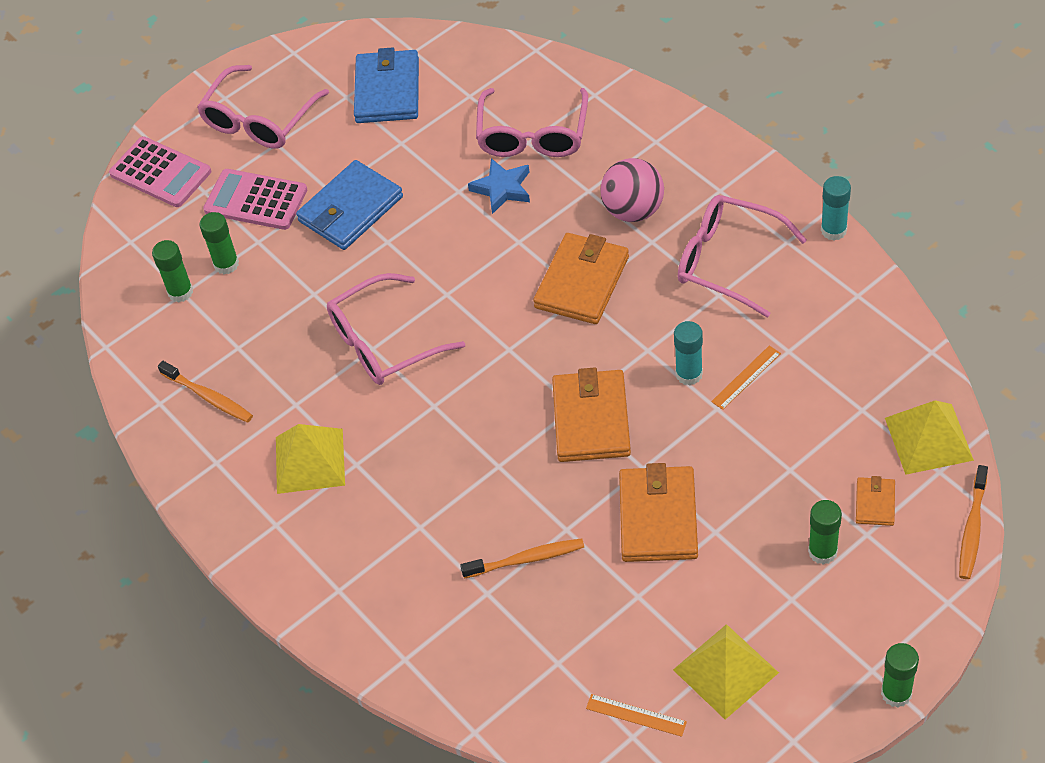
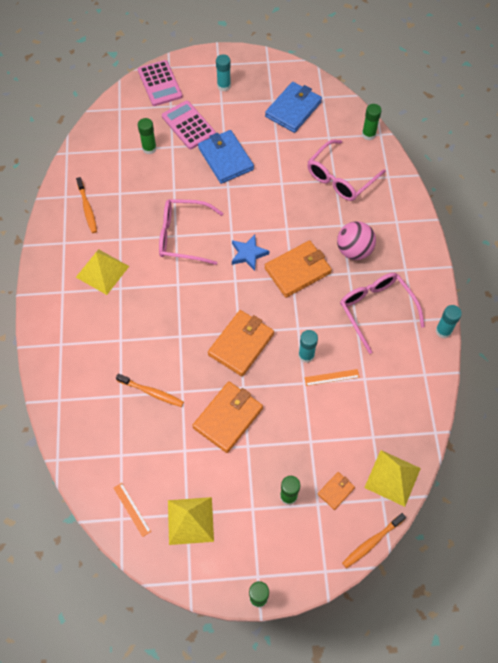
camera: 30 degrees right, 10 degrees up
(180, 292) = (119, 148): green glue stick -> green glue stick (368, 134)
(259, 120) = (224, 86): pink glasses -> turquoise glue stick
(350, 209) = (225, 159): blue wallet -> blue wallet turned 75 degrees clockwise
(502, 188) = (302, 196): blue star -> blue star (248, 254)

